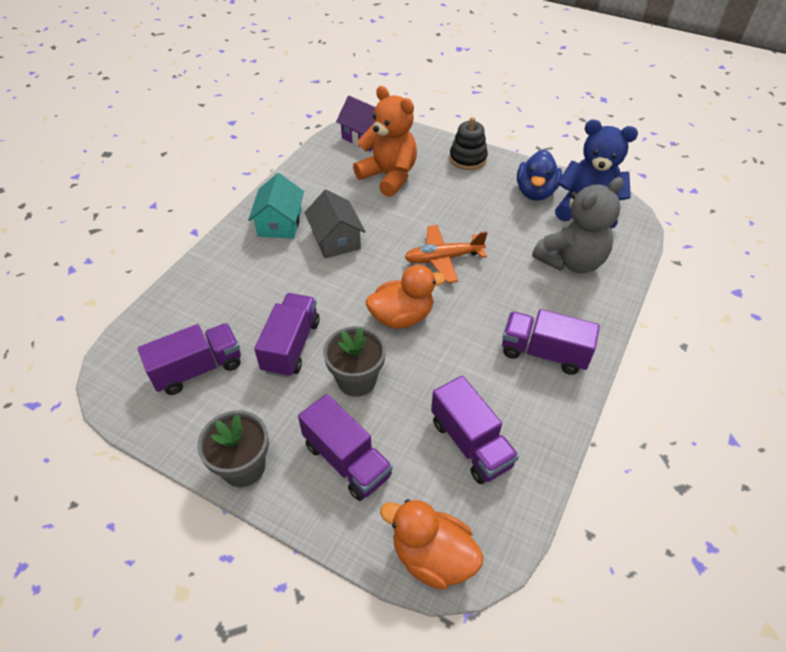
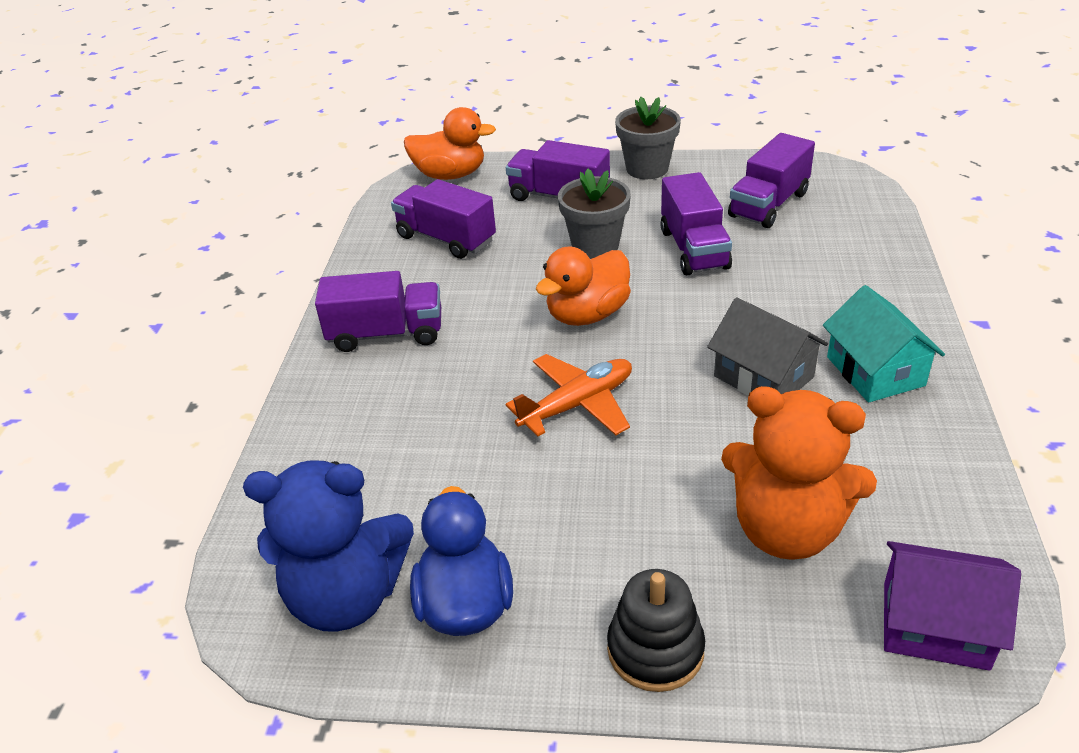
camera: 160 degrees right, 10 degrees down
(571, 261) = (366, 471): grey teddy bear -> none

